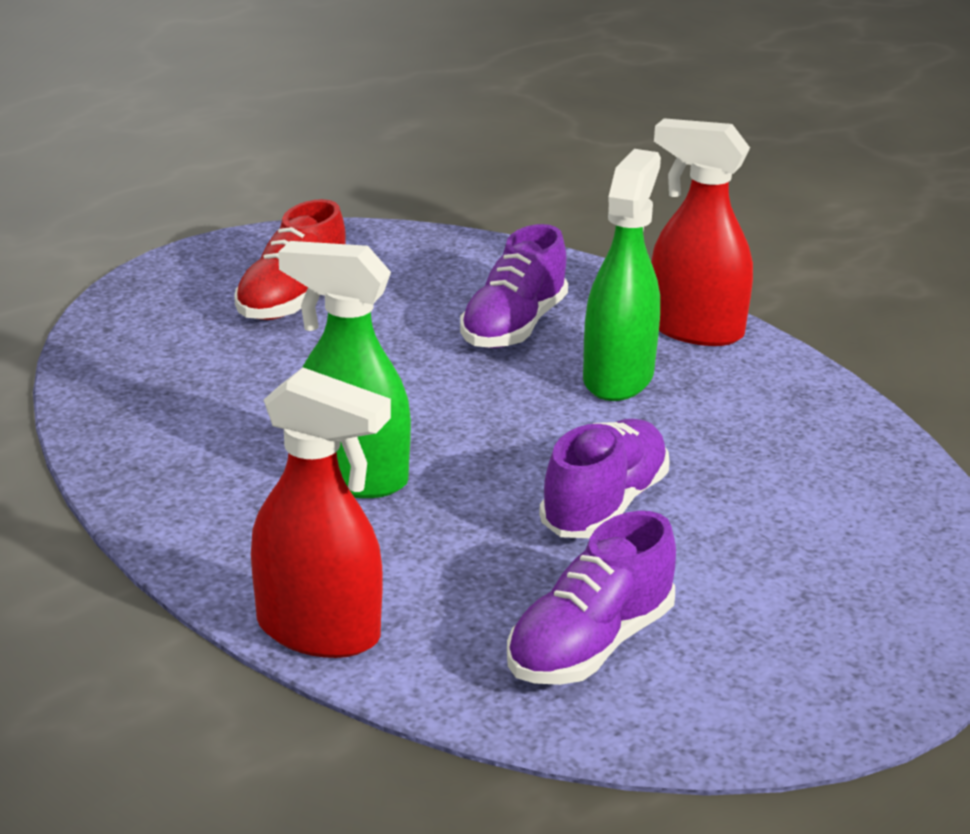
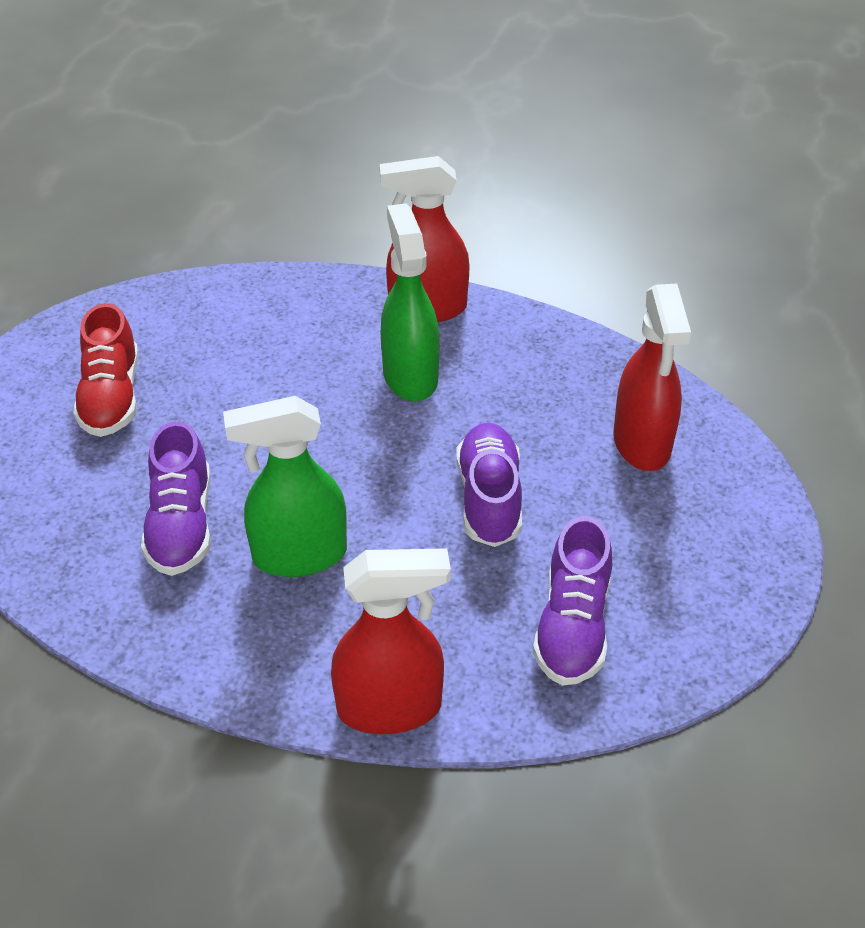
camera: 30 degrees left, 15 degrees up
(514, 327) = (300, 357): purple shoe -> purple shoe (181, 525)
(839, 522) = (642, 444): none -> red spray bottle

